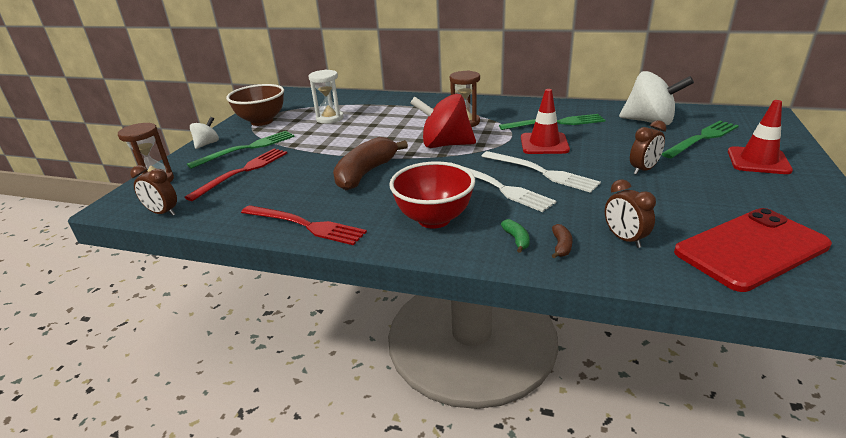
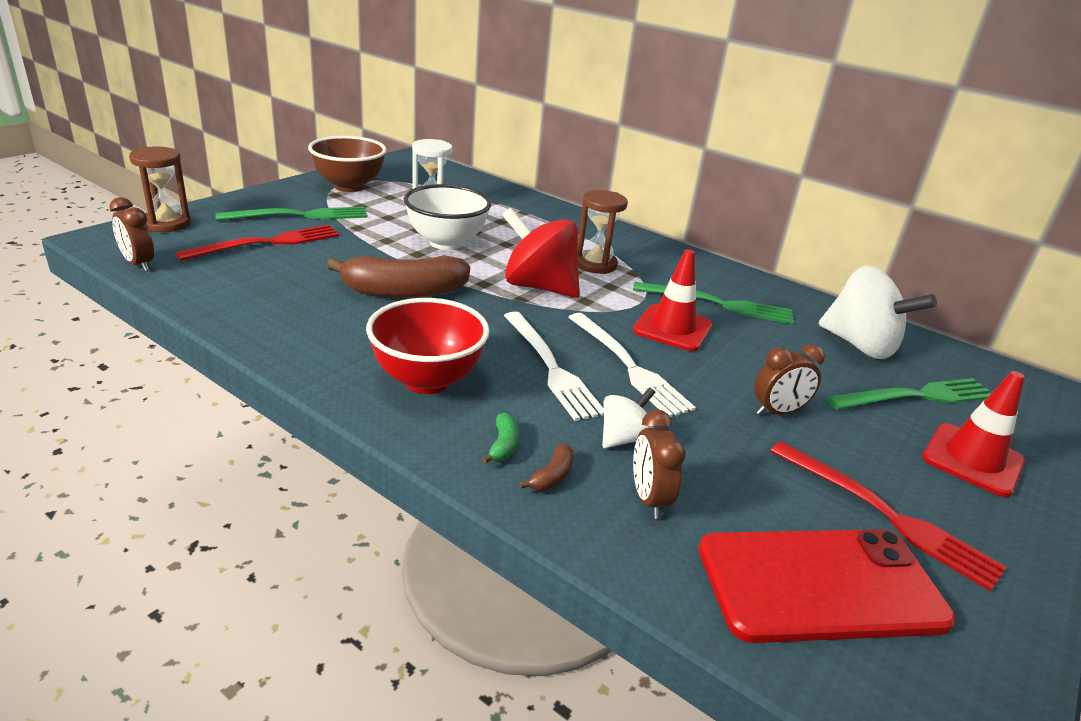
camera: 15 degrees right, 0 degrees up
(207, 144) = (262, 196): white spinning top -> white spinning top (624, 438)
(305, 225) = (271, 333): red fork -> red fork (885, 514)
(362, 136) = (446, 242): none -> white bowl
(365, 173) = (404, 292): brown banana -> brown banana turned 150 degrees counterclockwise

